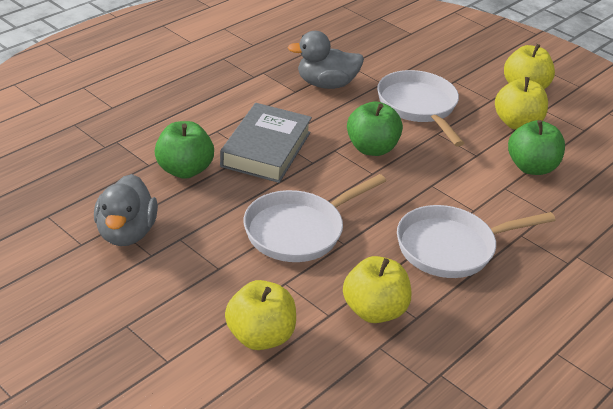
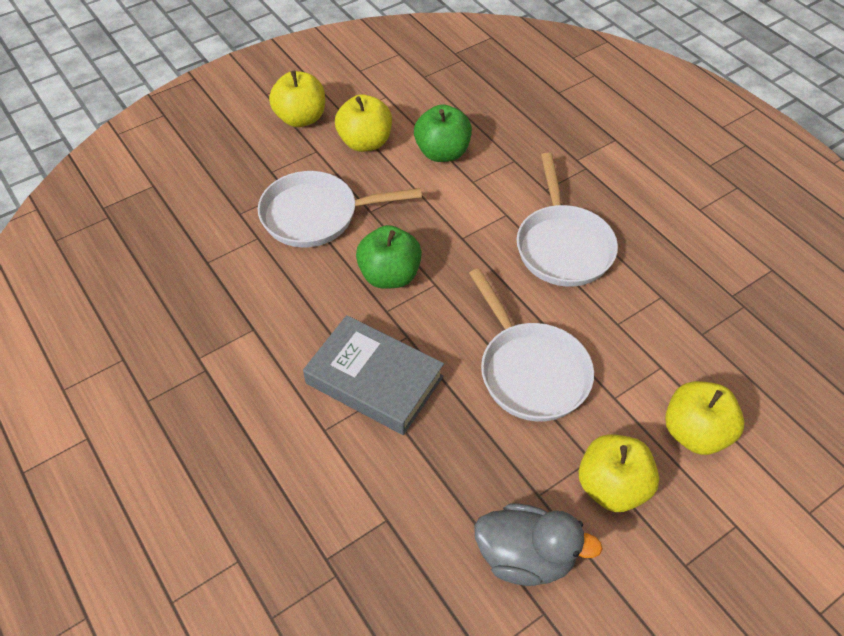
camera: 75 degrees left, 15 degrees up
(184, 170) = (404, 477): green apple -> none
(326, 84) = (246, 294): grey duck -> none
(374, 311) = (654, 328): yellow apple -> yellow apple (612, 486)

